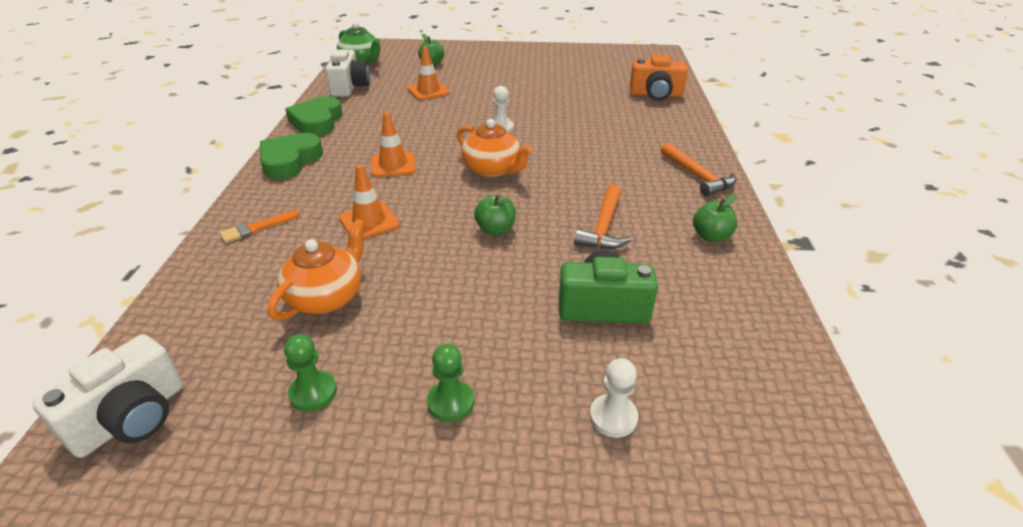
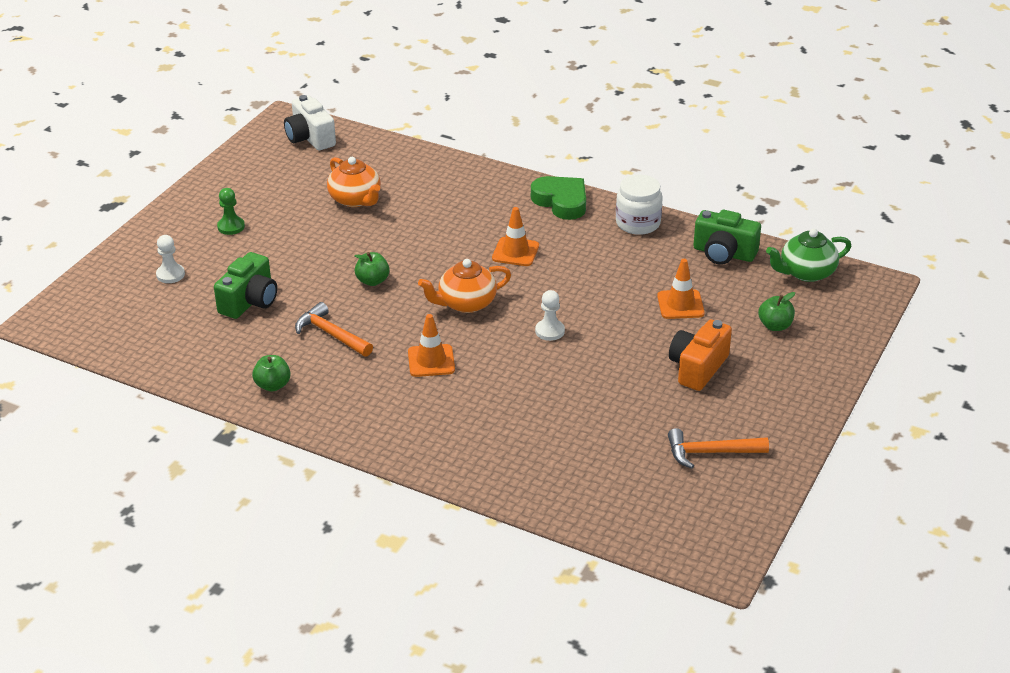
camera: 115 degrees right, 0 degrees up
(256, 228) = (461, 180): orange brush -> none
(313, 392) = (278, 187): green pawn -> none
(317, 122) = (638, 223): green heart -> white jar
(350, 87) = (723, 253): white camera -> green camera
(369, 222) = (431, 227): orange traffic cone -> orange traffic cone (431, 361)
(655, 95) = (563, 483): orange camera -> orange camera (697, 368)
(698, 176) = (359, 423): orange hammer -> orange hammer (710, 453)

